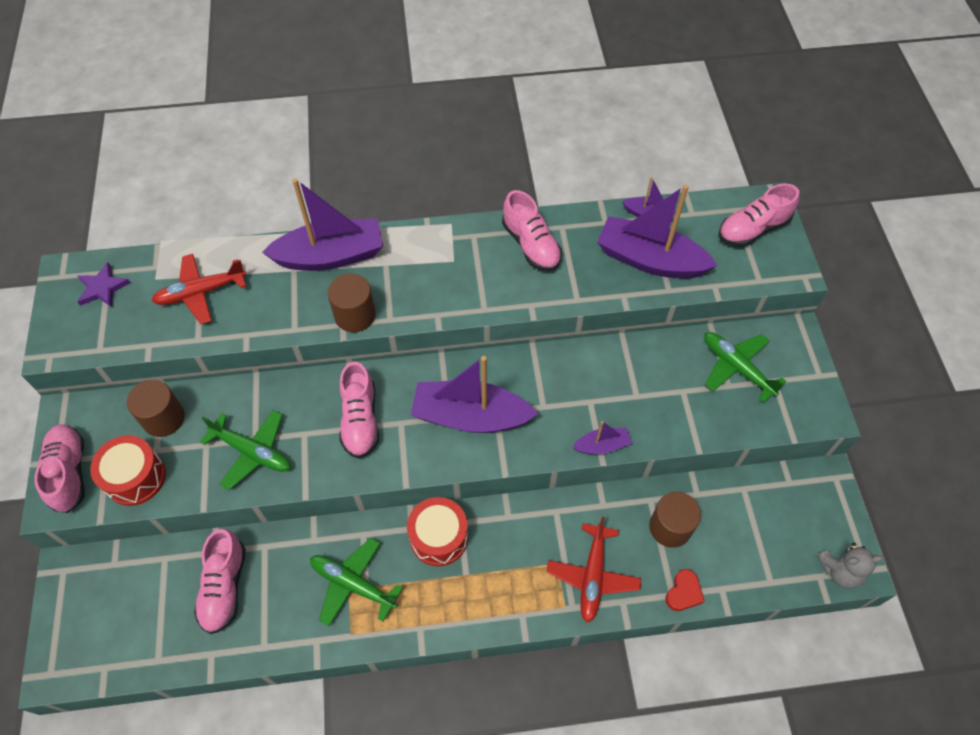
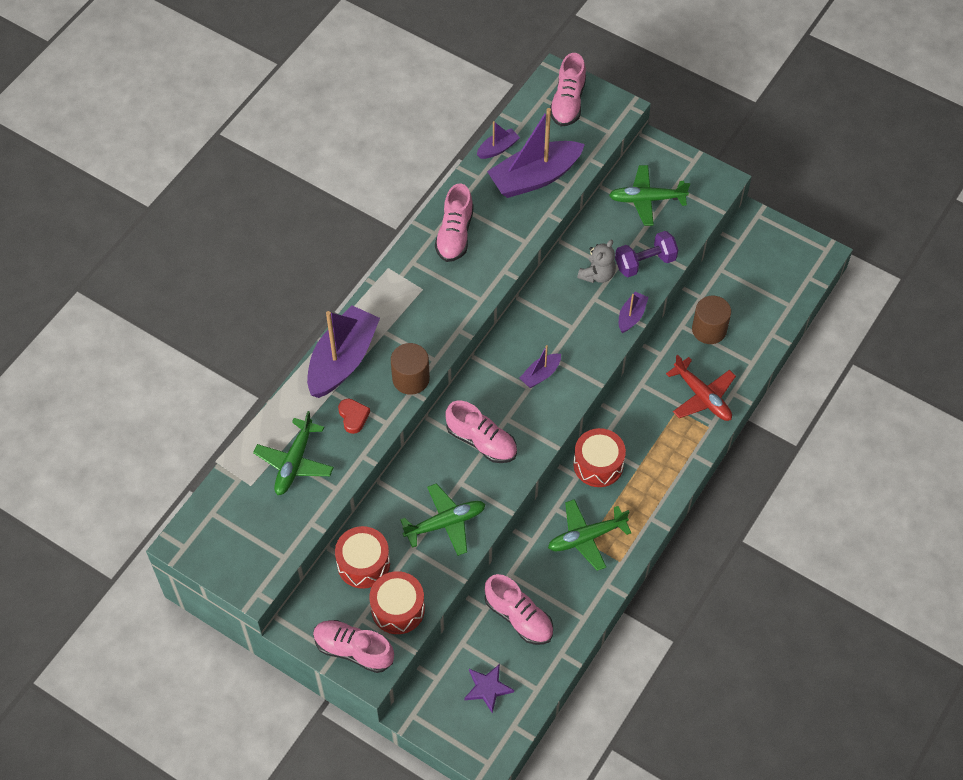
camera: 50 degrees left, 0 degrees up
(102, 288) = (225, 525): purple star -> purple star (487, 688)
(164, 418) = (363, 564): brown cylinder -> red drum
(201, 292) = (294, 462): red plane -> green plane
(470, 416) = (540, 374): purple boat -> purple boat, size x0.47
(531, 245) = (455, 234): pink shoe -> pink shoe turned 90 degrees clockwise
(670, 415) = (645, 262): none -> purple dumbbell
(683, 592) = (756, 356): red heart -> red heart (353, 417)
(840, 571) = (815, 264): grey teddy bear -> grey teddy bear (597, 274)

